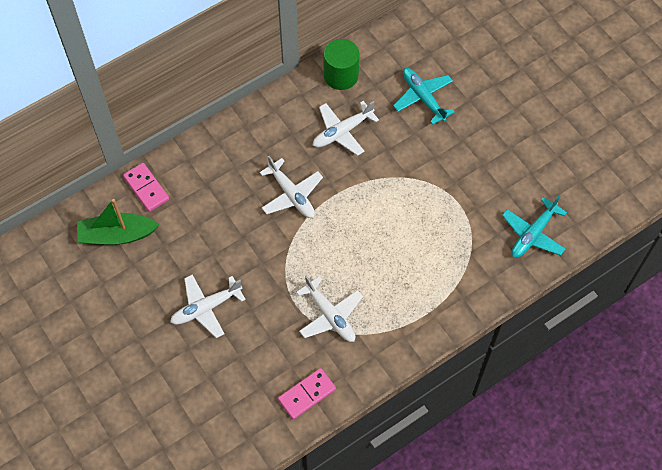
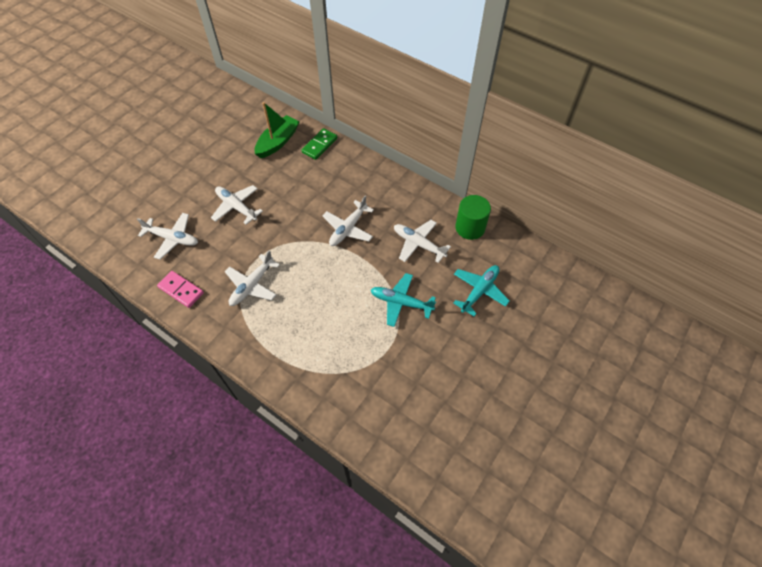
camera: 70 degrees right, 5 degrees down
(117, 235) = (278, 142): green boat -> green boat turned 60 degrees clockwise
(146, 188) = (319, 145): pink domino -> green domino
(225, 392) = (172, 238): none -> white plane
(533, 234) = (381, 421): turquoise plane -> turquoise plane (401, 302)

